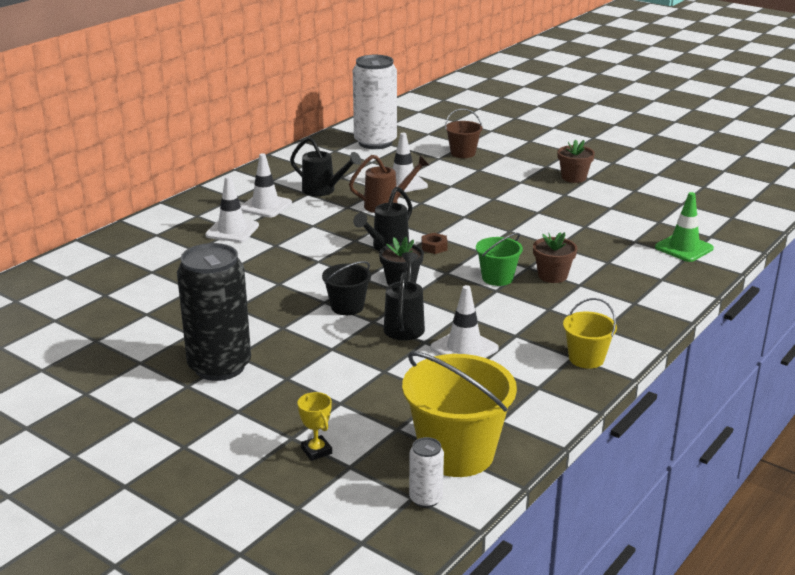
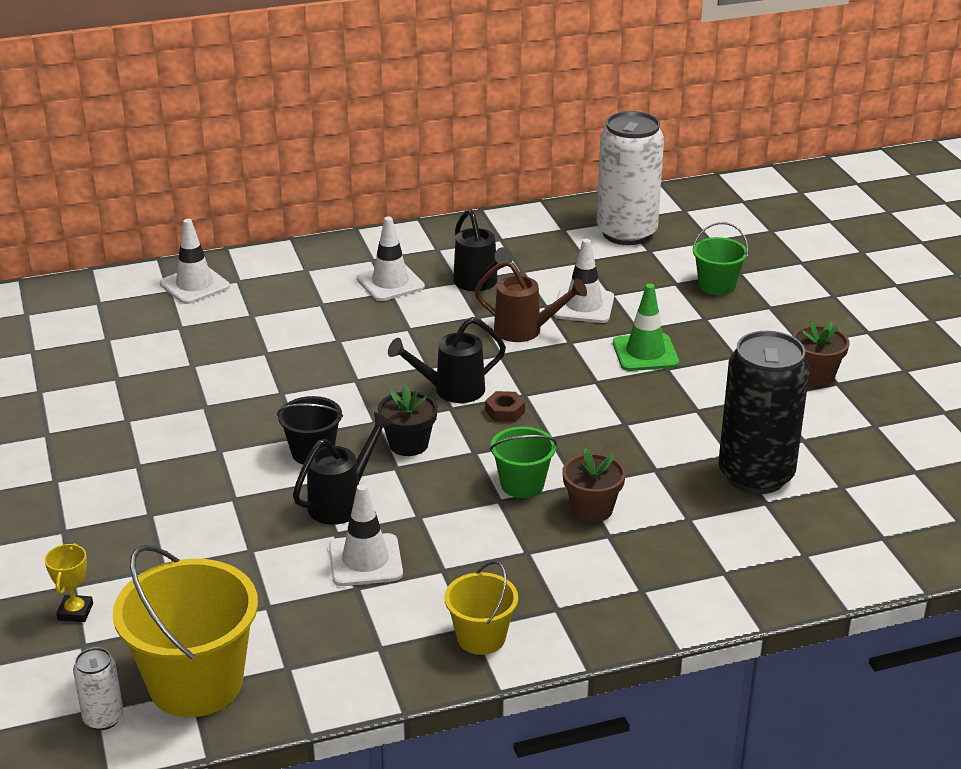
camera: 35 degrees right, 5 degrees up
(219, 366) = (107, 471): black can -> black can (755, 475)
(232, 230) = (317, 304): white traffic cone -> white traffic cone (194, 285)
(463, 153) = (716, 286): brown bucket -> green bucket
(684, 248) = (819, 540): green traffic cone -> green traffic cone (645, 353)

